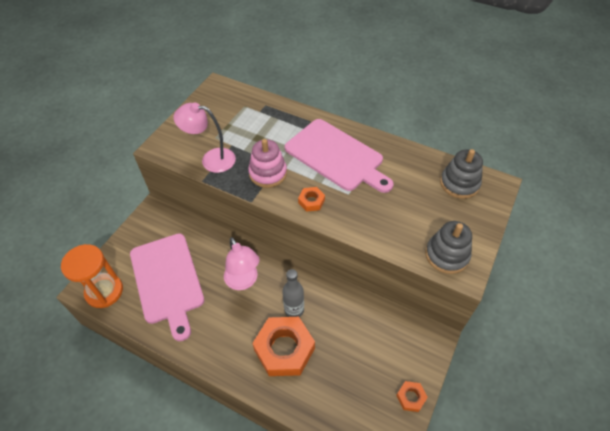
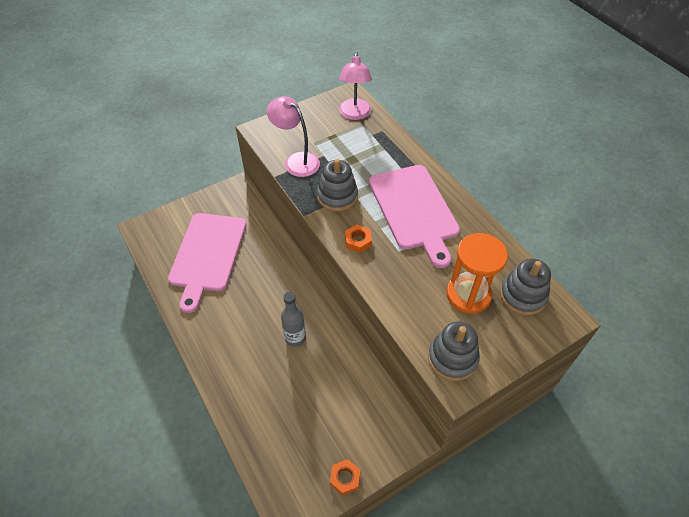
camera: 30 degrees right, 0 degrees up
(104, 291) = (153, 238): orange hourglass -> orange hourglass (468, 295)
(243, 281) = (269, 289): pink lamp -> pink lamp (354, 114)
(268, 173) = (337, 196): pink stacking toy -> grey stacking toy
(284, 349) = (262, 368): orange nut -> none

